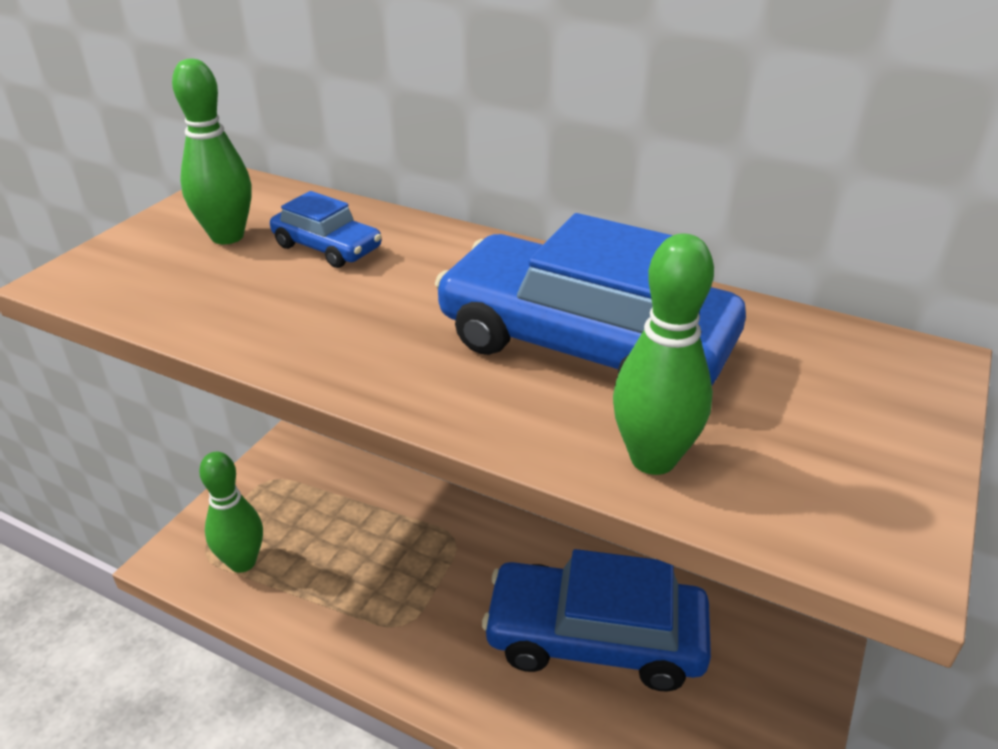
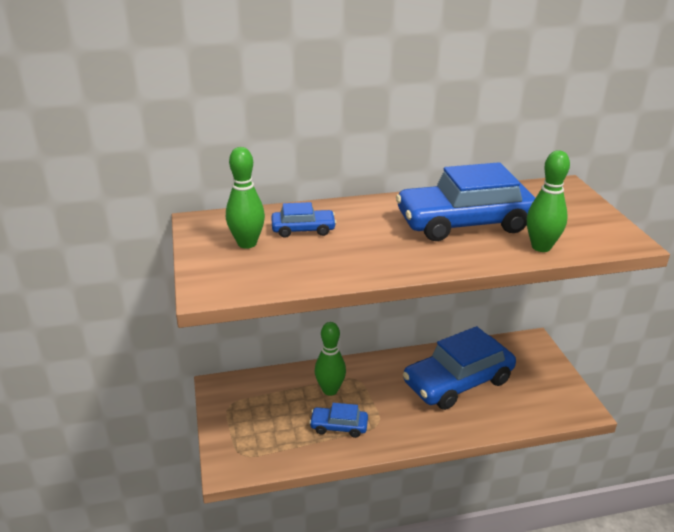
camera: 40 degrees left, 5 degrees down
(242, 562) = (268, 446): green bowling pin -> green bowling pin (330, 390)
(351, 593) = (339, 426): none -> blue car

